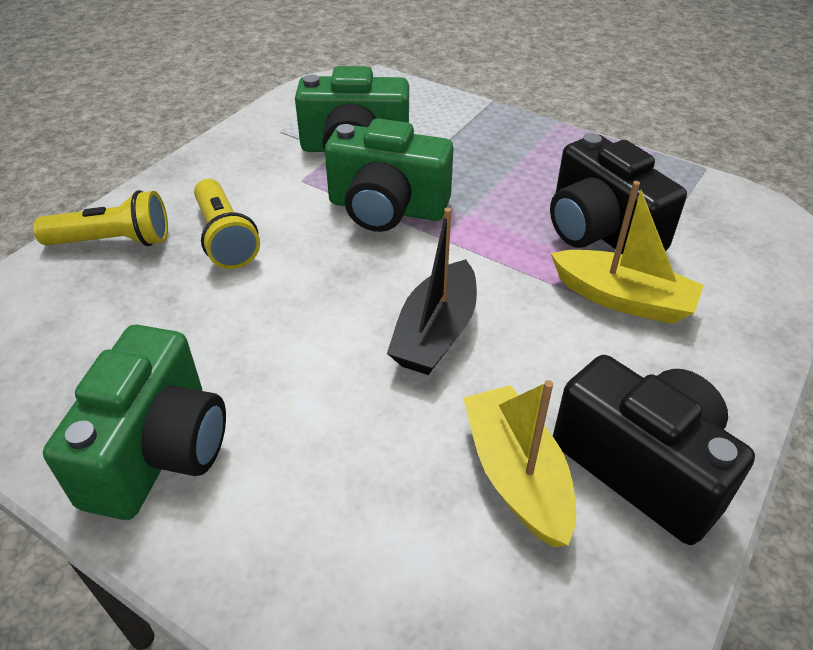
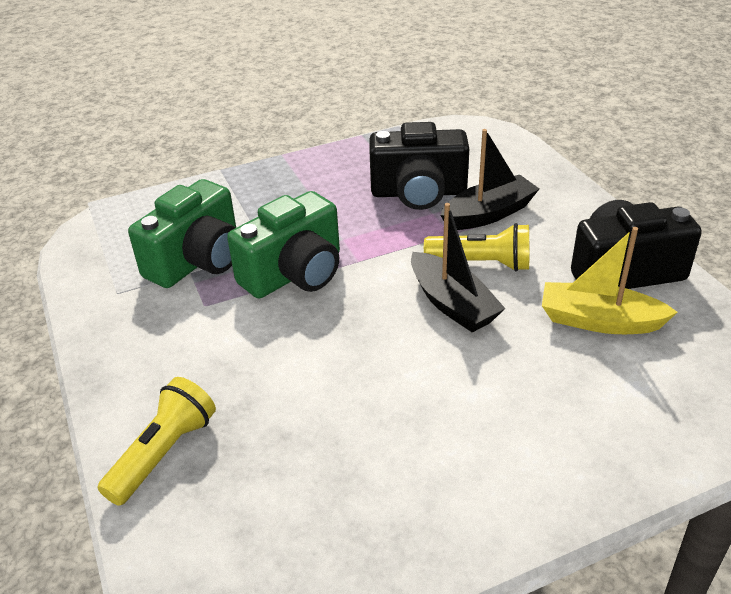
camera: 55 degrees left, 5 degrees down
(158, 451) = (460, 492): green camera -> none
(225, 238) = (237, 376): yellow flashlight -> yellow flashlight (481, 263)
(623, 299) = (488, 214): yellow boat -> black boat

